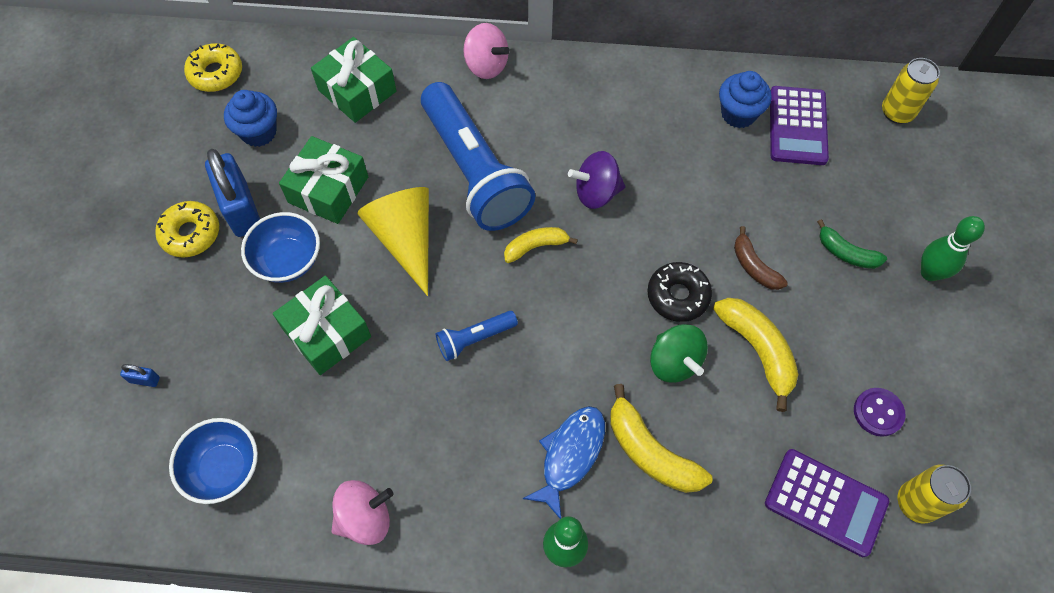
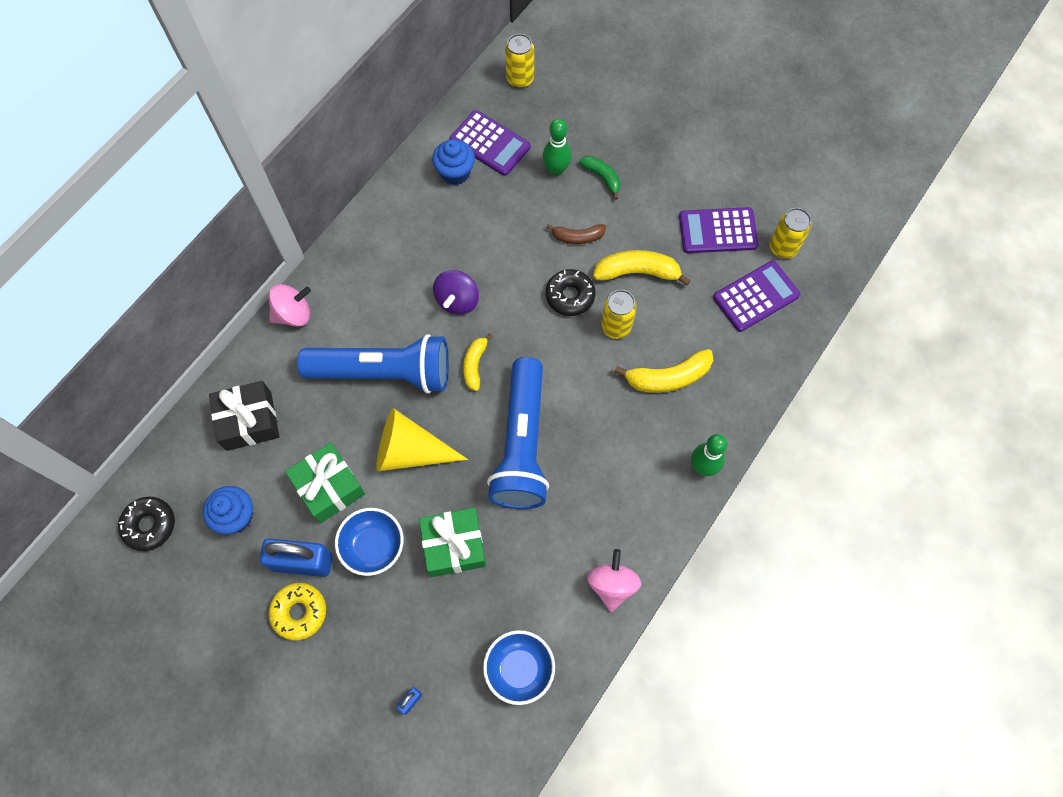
camera: 60 degrees left, 5 degrees up
(216, 73) = (149, 525): yellow donut -> black donut
(357, 91) = (249, 421): green gift -> black gift
(475, 339) = (522, 444): blue flashlight -> blue flashlight, size x2.26
(570, 455) = (642, 428): blue fish -> none
(674, 362) = (616, 327): green spinning top -> yellow can
(846, 253) = (602, 177): green banana -> green banana turned 105 degrees counterclockwise
(878, 412) = (717, 231): purple button -> purple calculator
(930, 273) = (645, 140): green bowling pin -> green bowling pin (556, 170)

